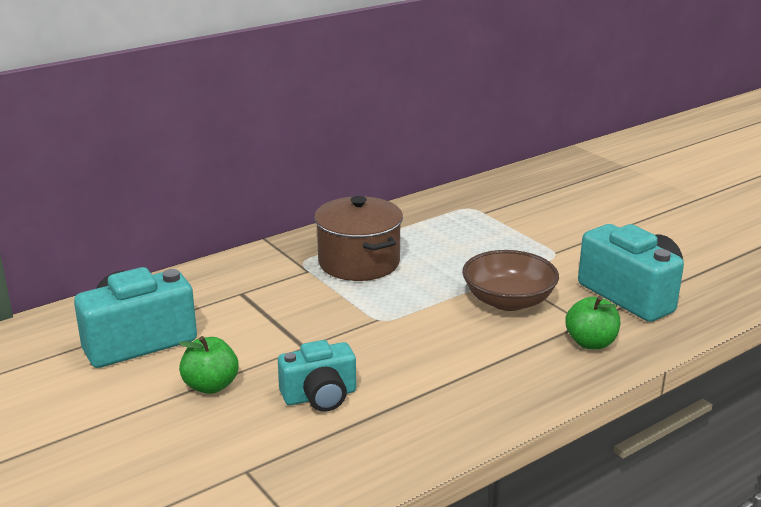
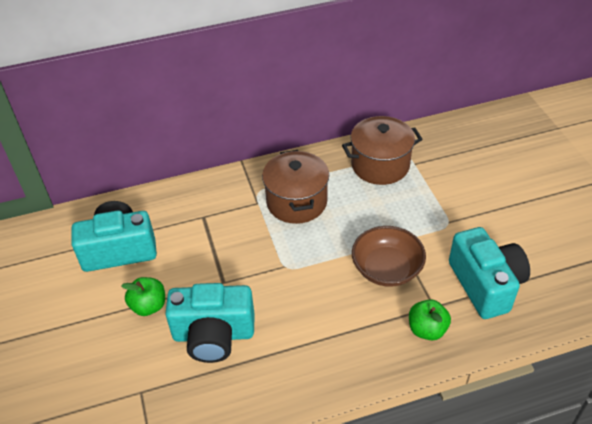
camera: 20 degrees right, 20 degrees up
(320, 396) = (213, 335): turquoise camera -> turquoise camera, size x1.58
(444, 219) = (380, 165): none -> brown pot

